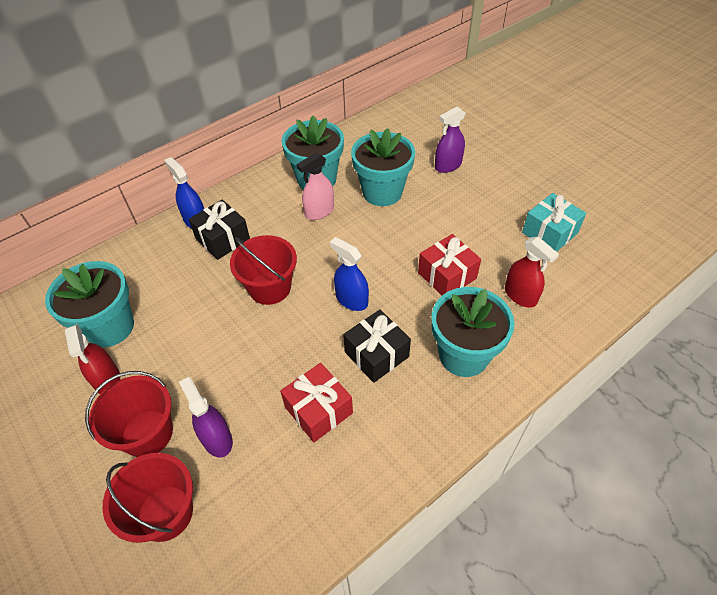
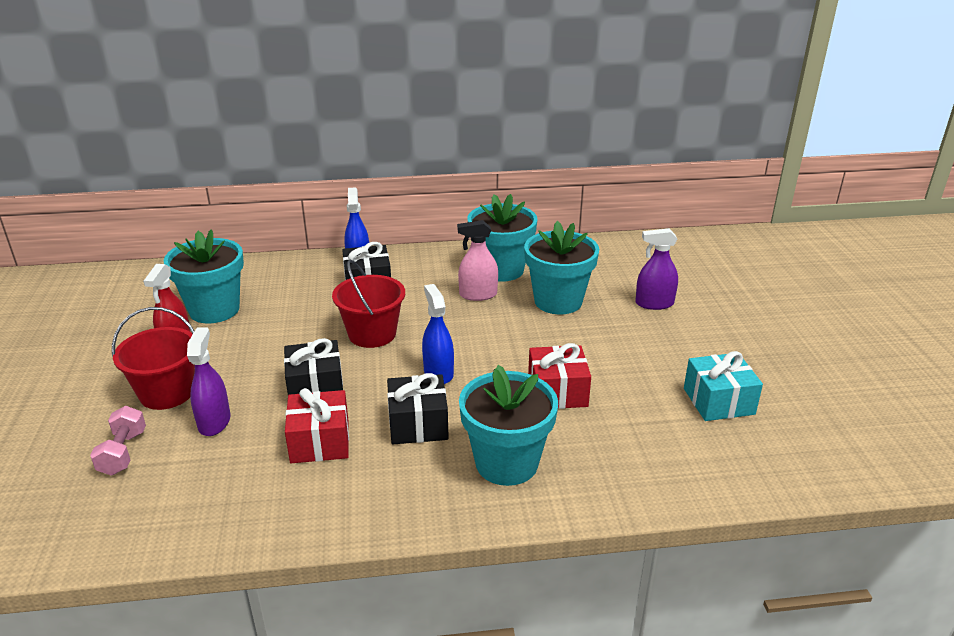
camera: 30 degrees right, 20 degrees down
(165, 513) = (123, 453): red bucket -> pink dumbbell
(270, 361) = (315, 387): none -> black gift
(520, 295) = (624, 441): red spray bottle -> none

